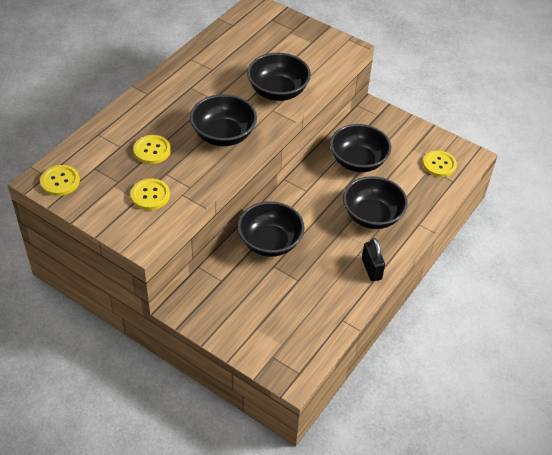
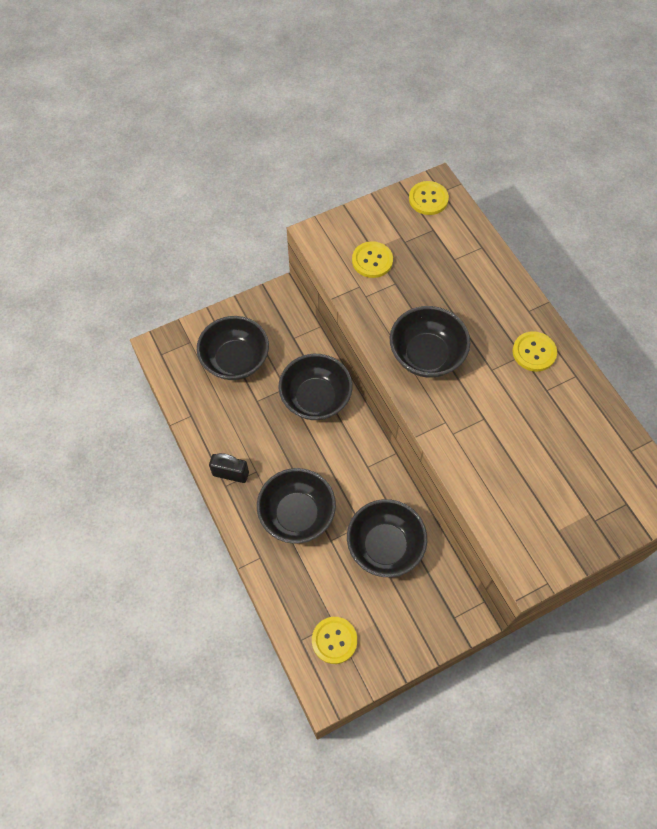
camera: 120 degrees right, 15 degrees up
(152, 150) = (434, 283): yellow button -> yellow button (534, 352)
(278, 91) = (475, 442): black bowl -> black bowl (235, 360)

